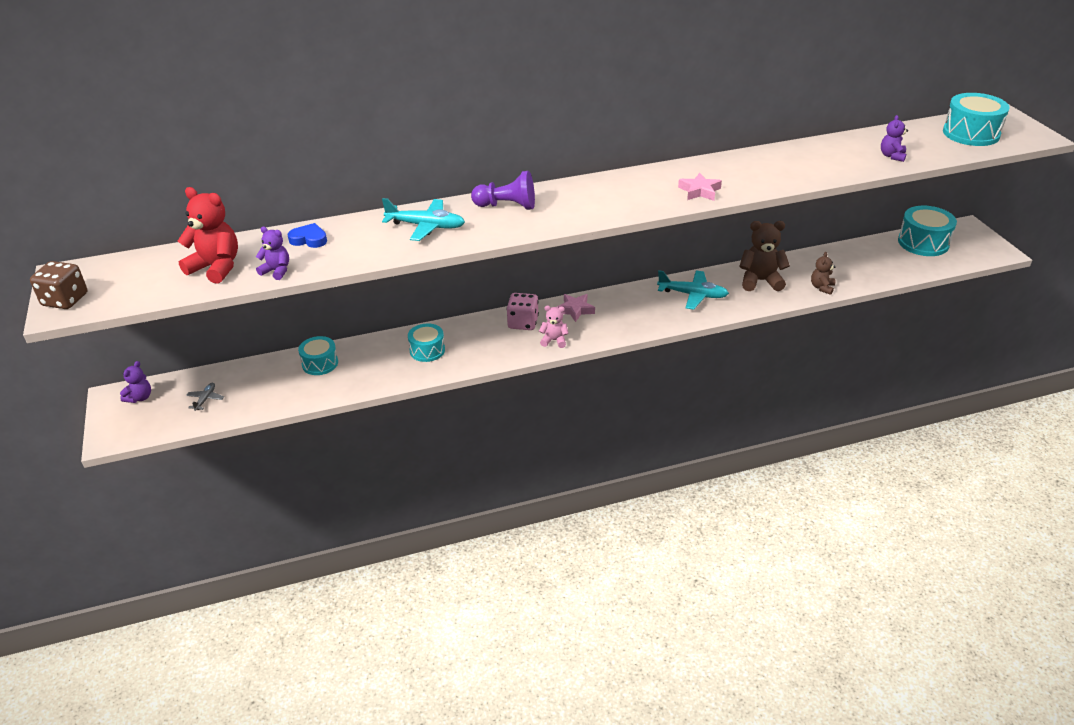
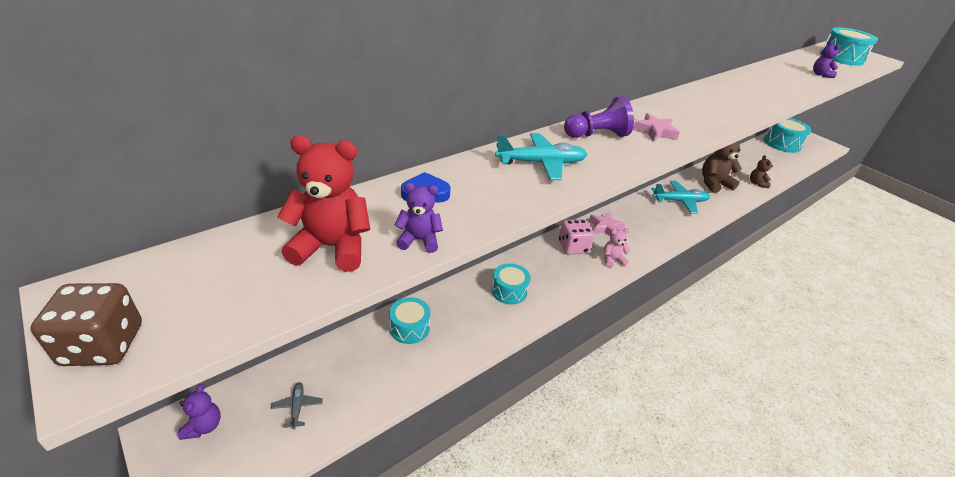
camera: 25 degrees left, 0 degrees up
(699, 191) = (734, 109): pink star -> pink star (655, 132)

